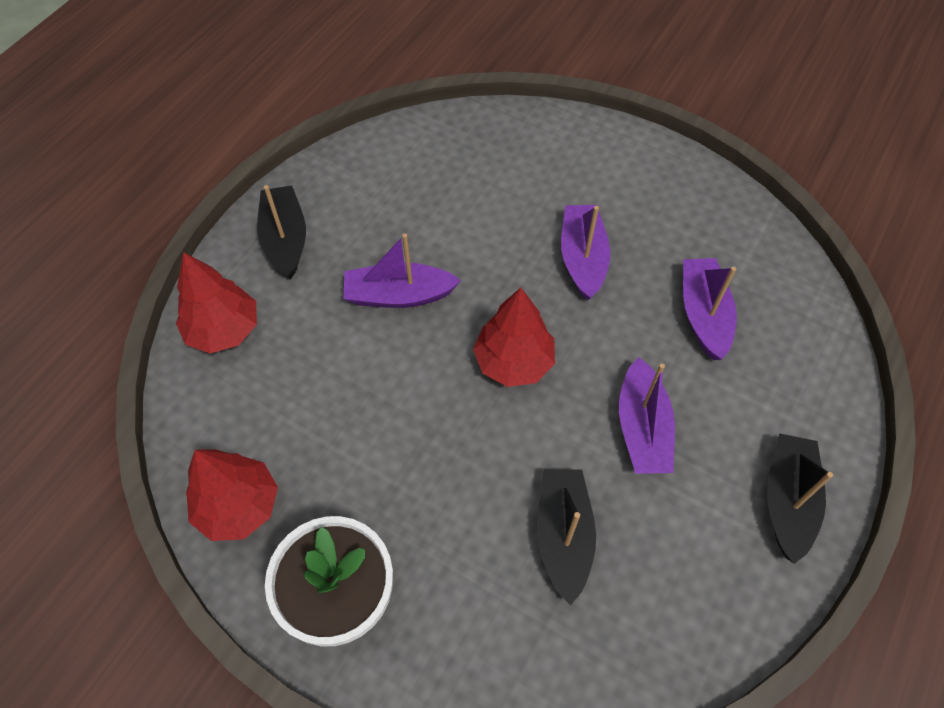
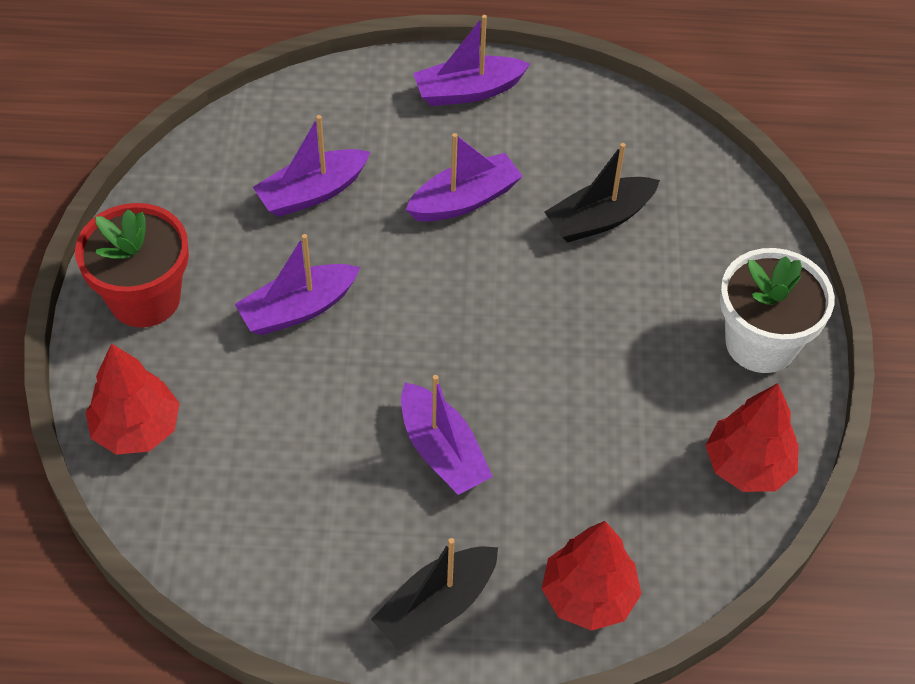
camera: 120 degrees left, 5 degrees down
(513, 362) = (458, 318): red tree -> red tree (137, 429)
(642, 172) = (144, 298): none -> red flower pot
(787, 500) = (468, 91): black boat -> purple boat

